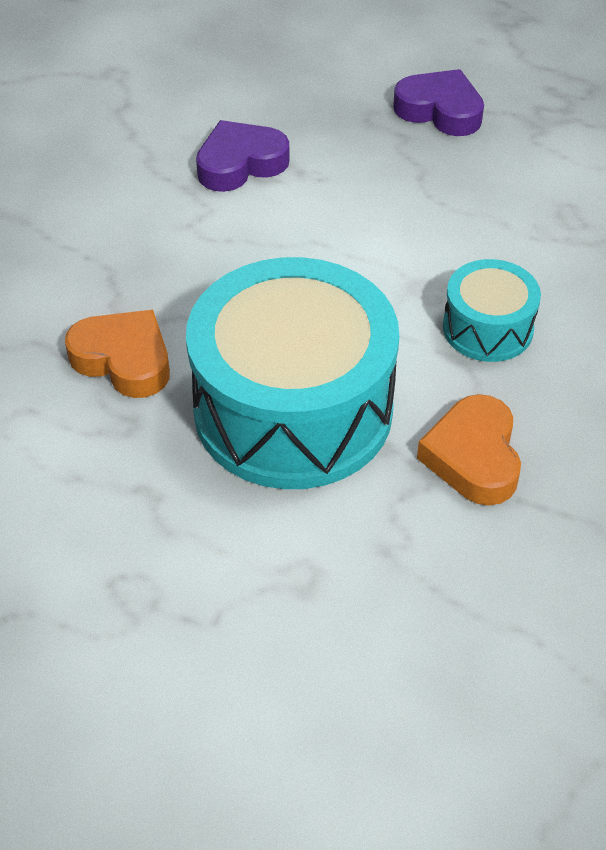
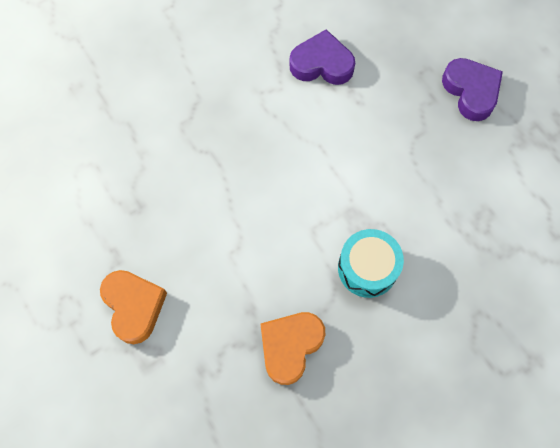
camera: 35 degrees right, 20 degrees up
(124, 360) = (162, 164): orange heart -> orange heart (134, 306)
(293, 409) = (222, 253): turquoise drum -> none

